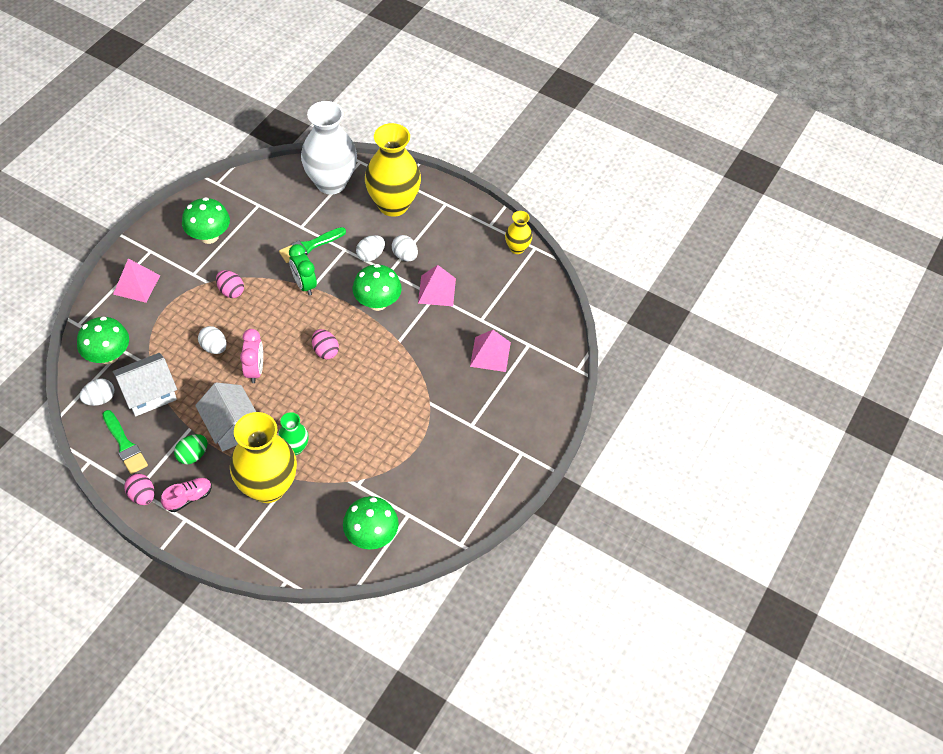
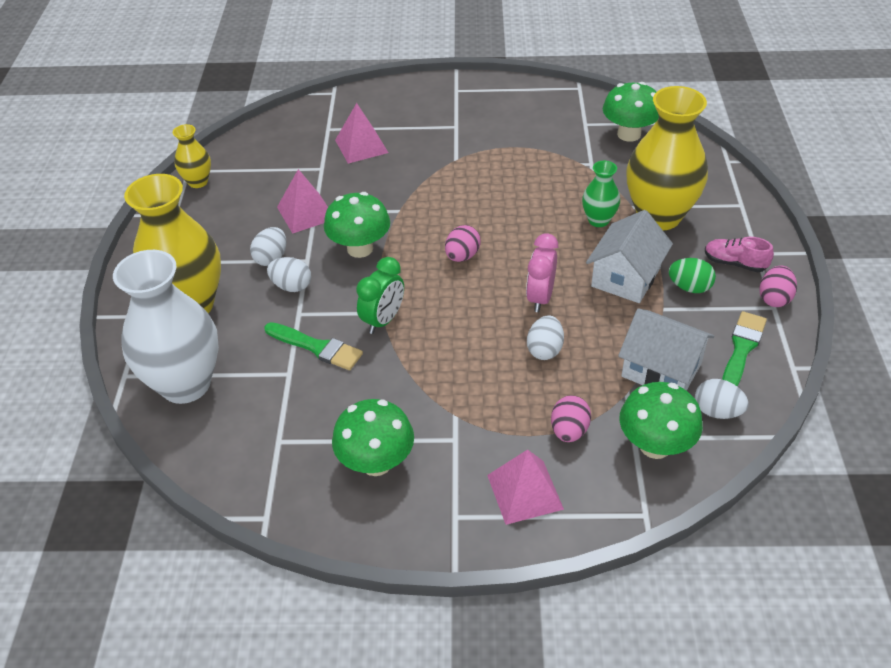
camera: 115 degrees left, 10 degrees down
(231, 291) = (450, 383): pink egg -> pink egg (569, 431)
(255, 370) = (540, 298): pink clock -> pink clock turned 45 degrees counterclockwise

